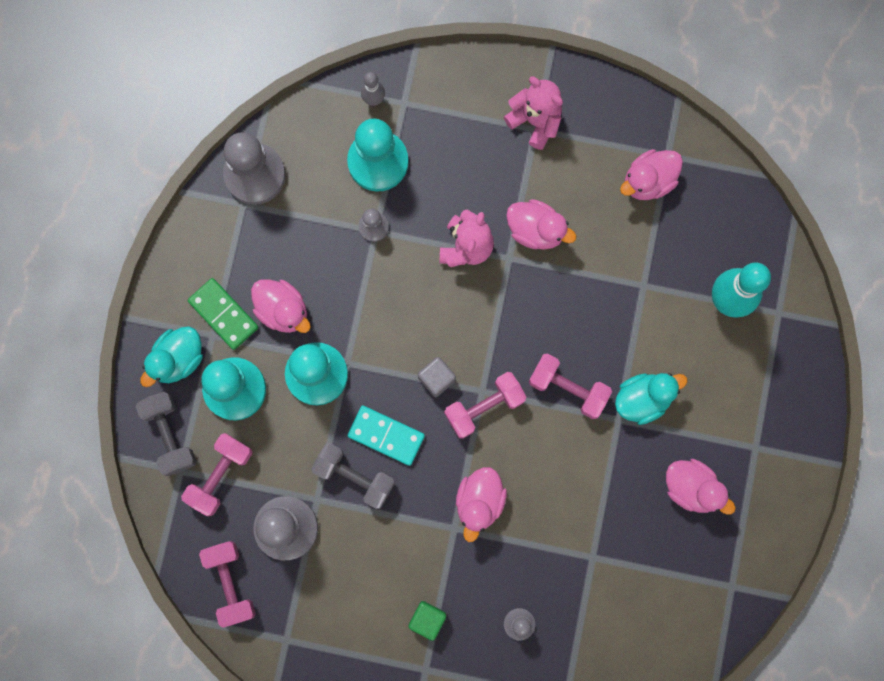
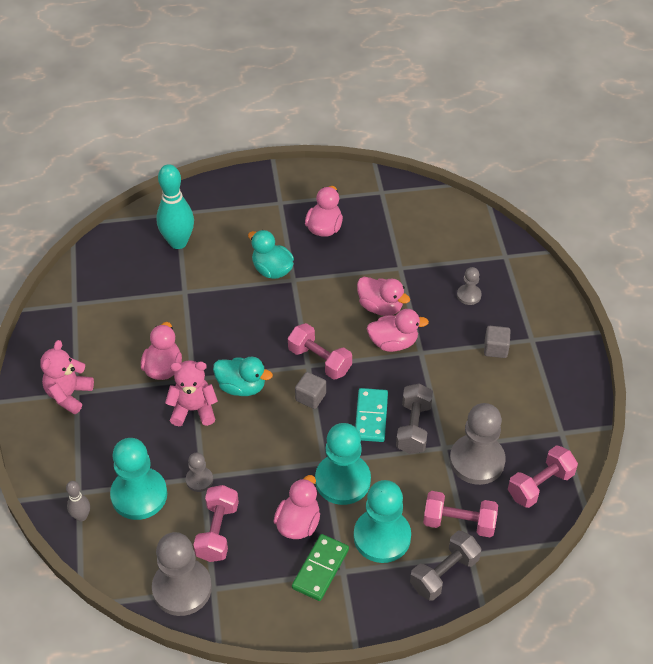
camera: 110 degrees left, 30 degrees down
(178, 359) = (375, 591): turquoise duck -> turquoise duck (241, 387)
(427, 619) = (495, 349): green cube -> grey cube
(568, 388) = (283, 314): pink dumbbell -> pink dumbbell (217, 532)
(648, 181) = (99, 310): pink duck -> pink duck (380, 307)

